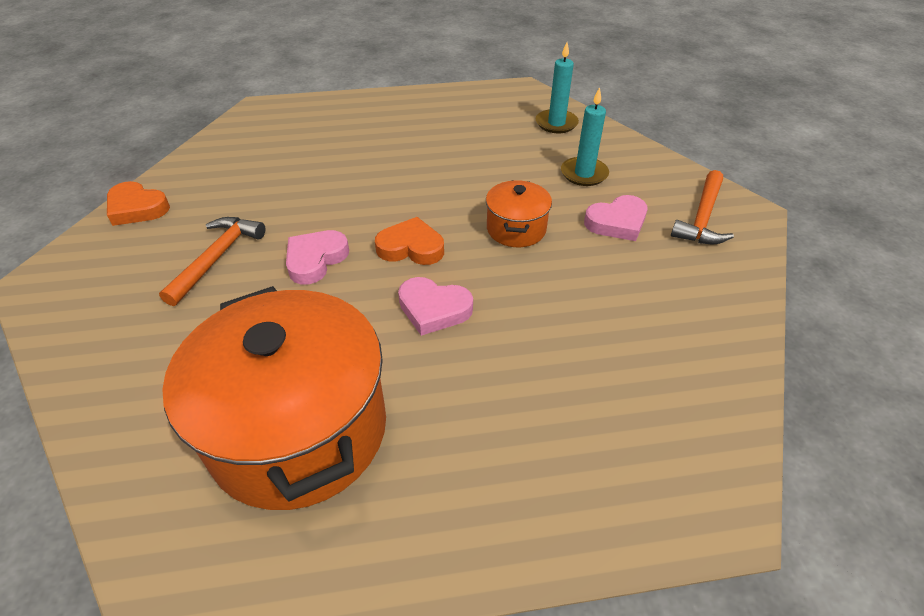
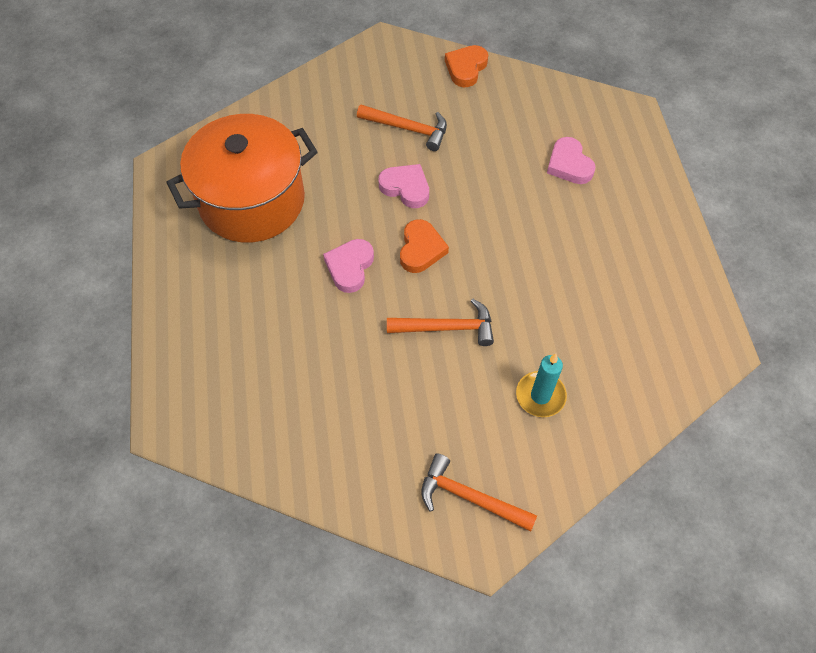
camera: 90 degrees right, 15 degrees up
(516, 229) = (447, 327): orange pot -> orange hammer
(556, 123) = (642, 379): turquoise candle -> none
(617, 222) = (459, 414): pink heart -> pink heart (569, 165)

